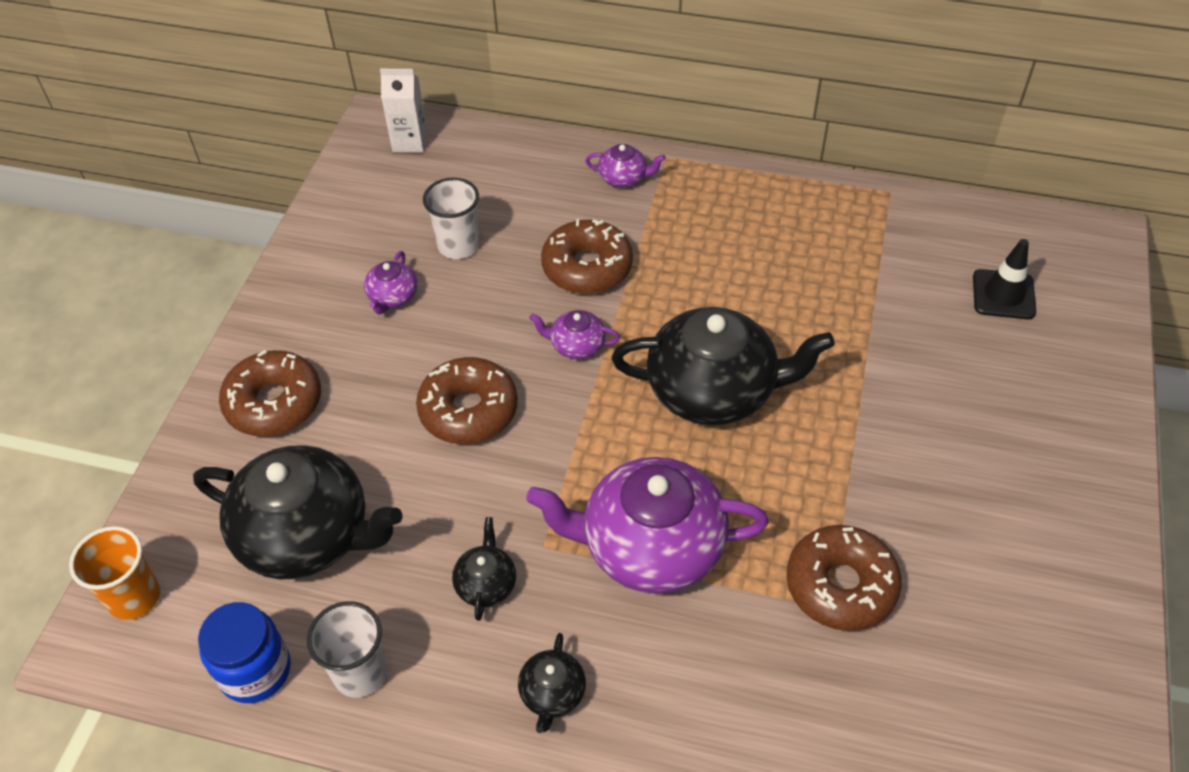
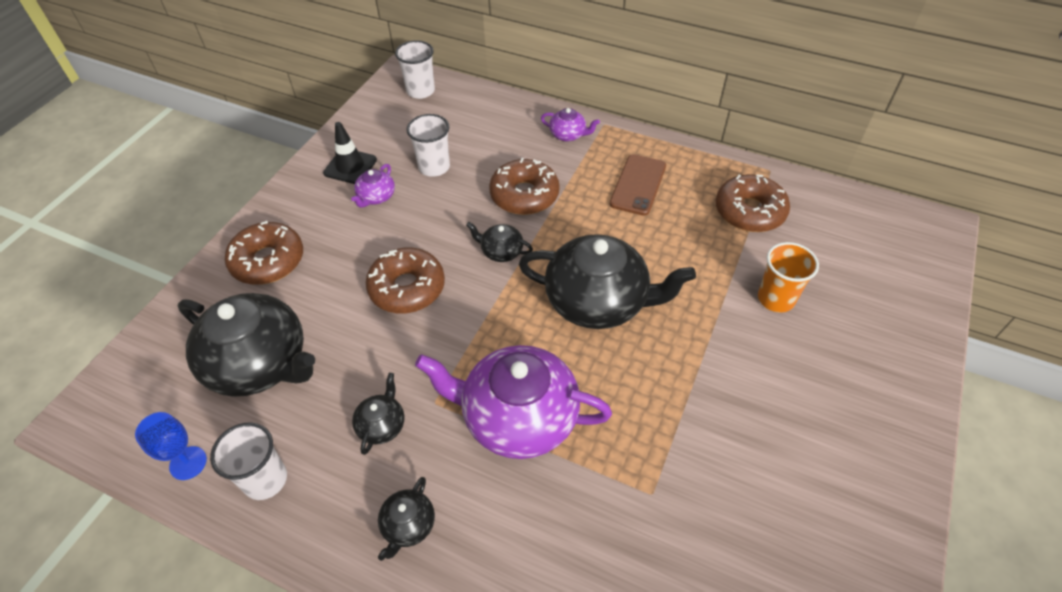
camera: 10 degrees right, 0 degrees up
(134, 597) = (121, 390): orange cup -> orange cup (776, 299)
(255, 670) = (188, 463): blue jar -> blue goblet
(410, 142) = (420, 91): white carton -> white cup
(576, 345) = (501, 251): purple teapot -> black teapot
(729, 233) = (638, 185): none -> brown phone
(840, 585) = (665, 477): brown donut -> brown donut (749, 211)
(1003, 295) = (848, 261): black traffic cone -> black traffic cone (350, 166)

